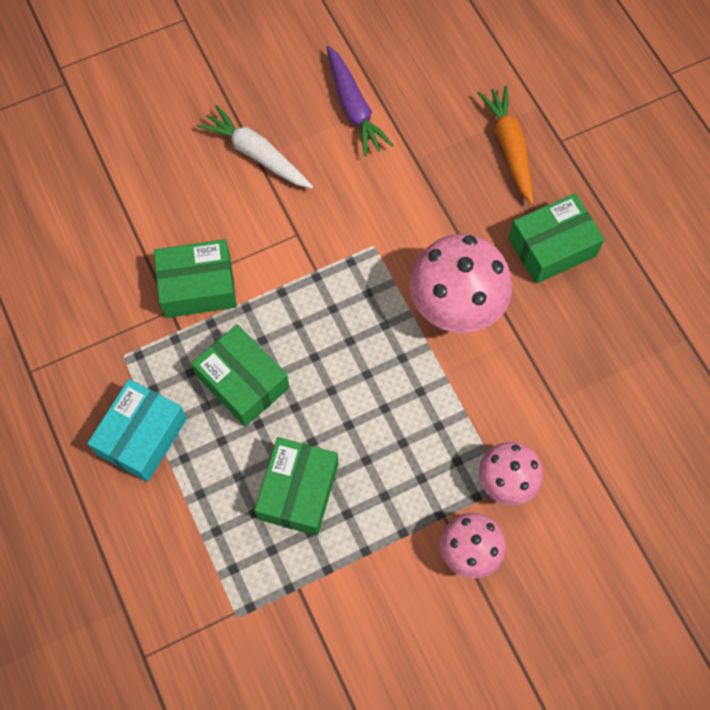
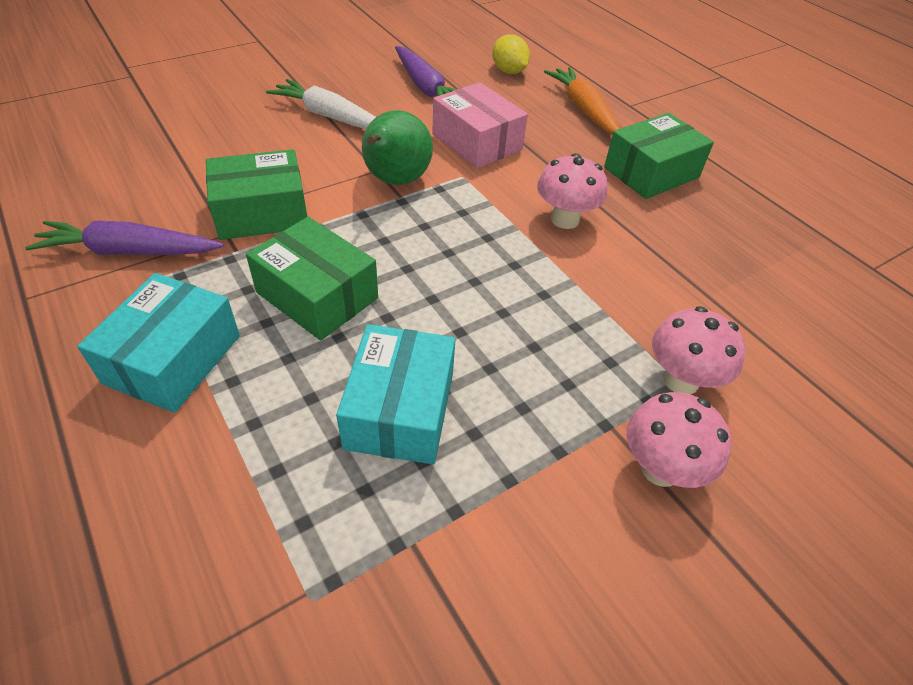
camera: 10 degrees left, 20 degrees down
(98, 327) = (129, 251): none -> purple carrot
(298, 491) = (400, 410): green box -> turquoise box
(312, 250) = (395, 181): none -> green pear
(393, 197) = (477, 142): none -> pink box
(444, 79) = (509, 71): none -> yellow lemon
(455, 307) = (565, 219): pink mushroom -> pink mushroom, size x0.60

